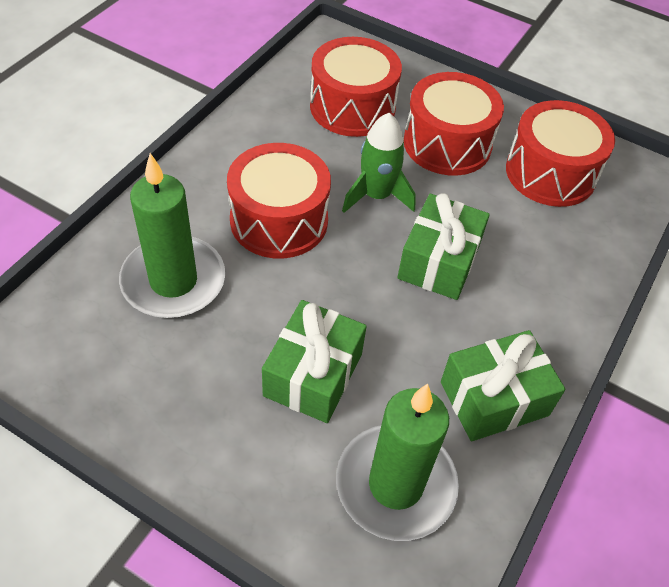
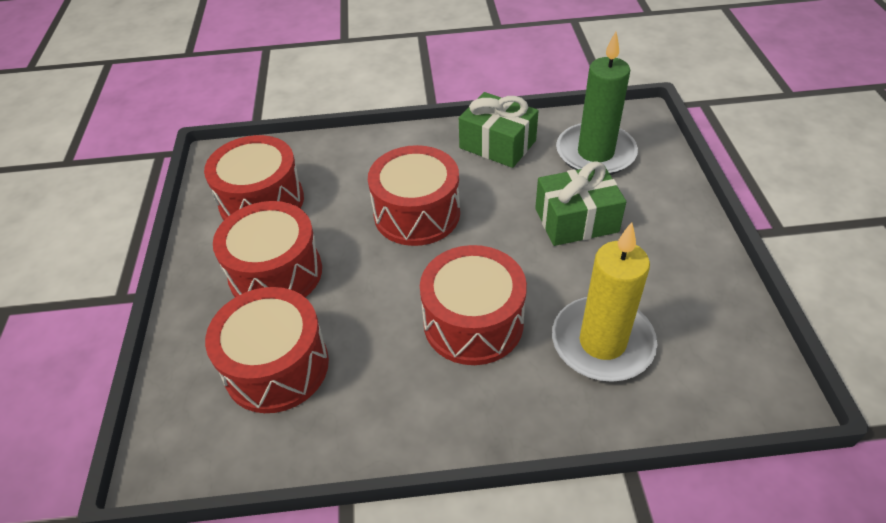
camera: 120 degrees left, 5 degrees down
(173, 281) = (602, 342): green candle -> yellow candle
(376, 196) = (384, 281): green rocket -> none
(439, 261) = (417, 214): green gift -> red drum

